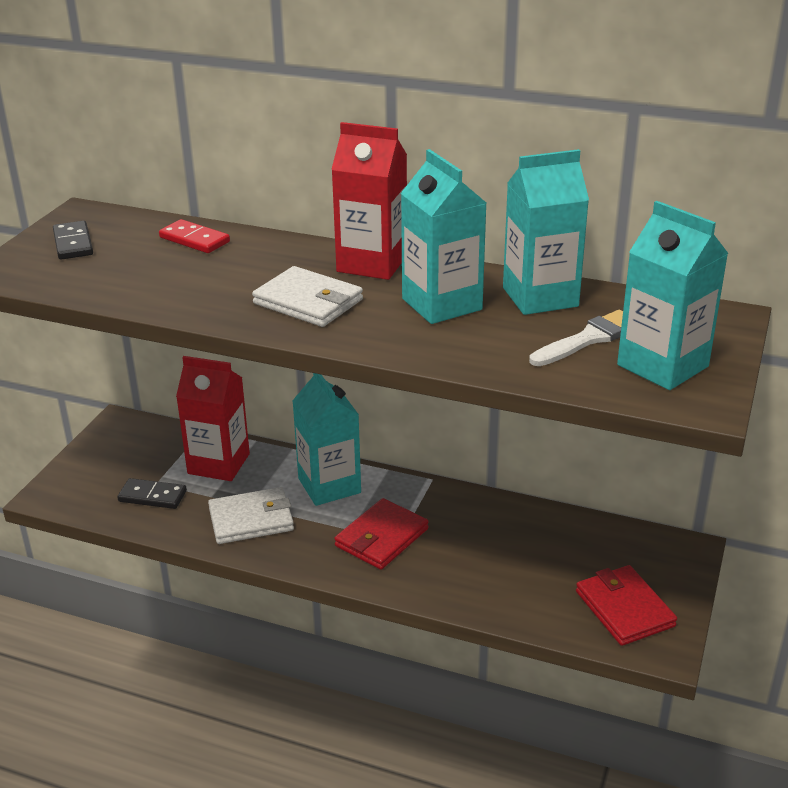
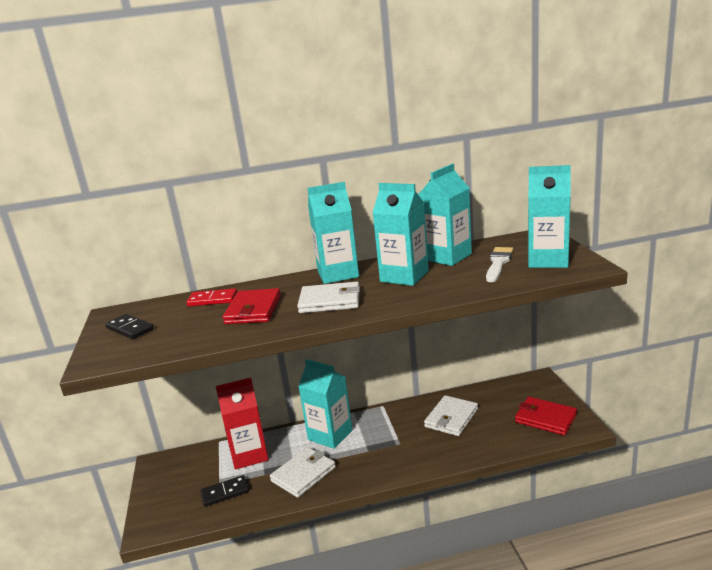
camera: 30 degrees left, 10 degrees down
(372, 263) = (338, 274): red carton -> turquoise carton
(381, 537) = (389, 446): red wallet -> red wallet (253, 310)
(498, 541) = (451, 418): none -> white wallet

